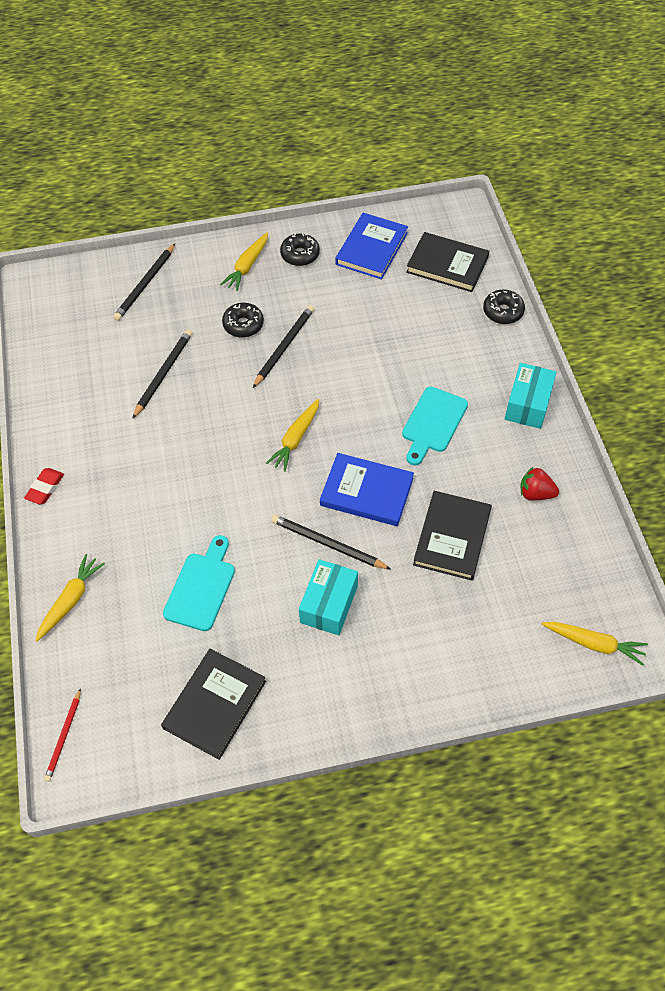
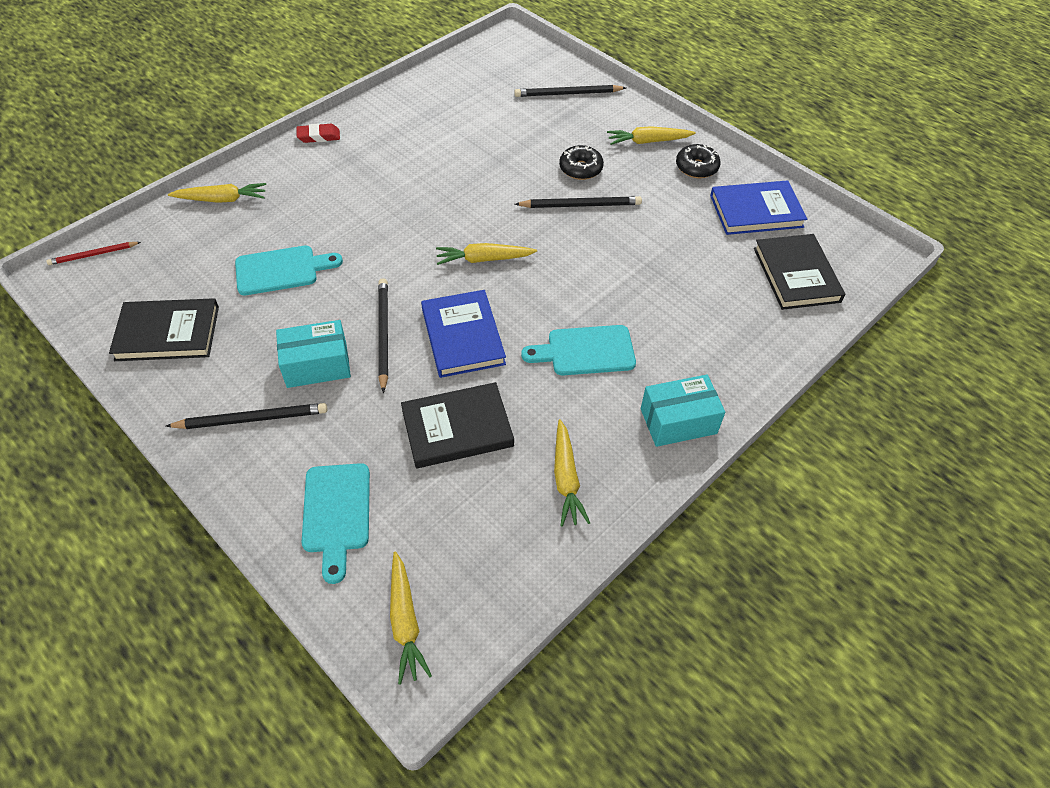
camera: 55 degrees right, 5 degrees down
(163, 374) = (484, 146): black pencil -> black pencil (252, 419)
(481, 649) = (336, 513): none -> turquoise cutting board
(503, 312) = (781, 346): black donut -> none
(535, 493) = (566, 478): red strawberry -> yellow carrot

